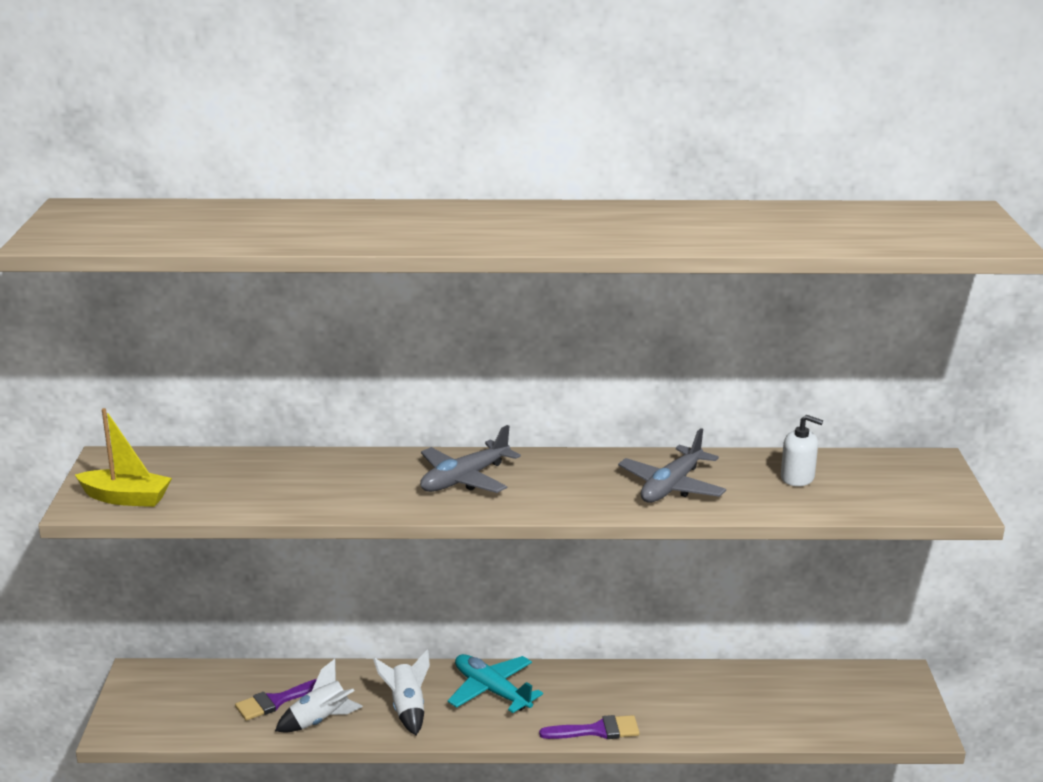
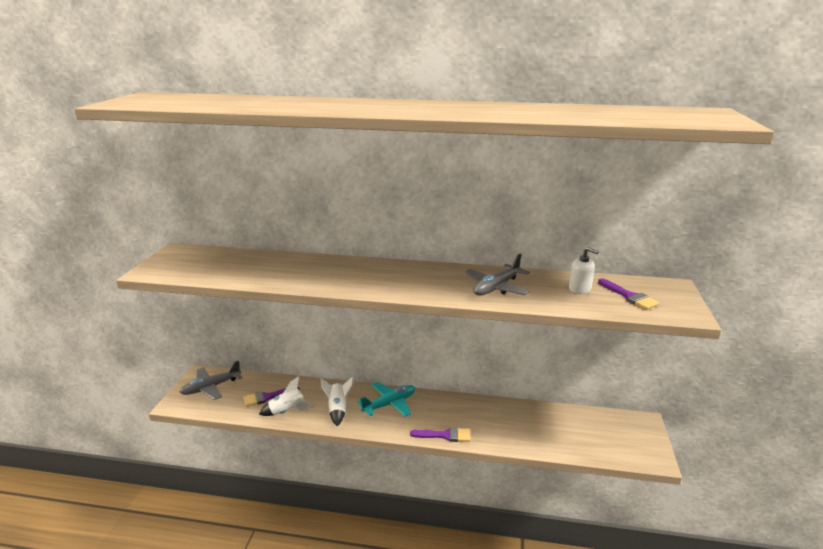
camera: 10 degrees right, 0 degrees up
(126, 498) = (172, 270): yellow boat -> none
(464, 479) = (370, 274): grey plane -> grey plane (211, 387)
(492, 691) = (389, 404): turquoise plane -> turquoise plane turned 90 degrees clockwise
(872, 485) = (629, 296): none -> purple brush

